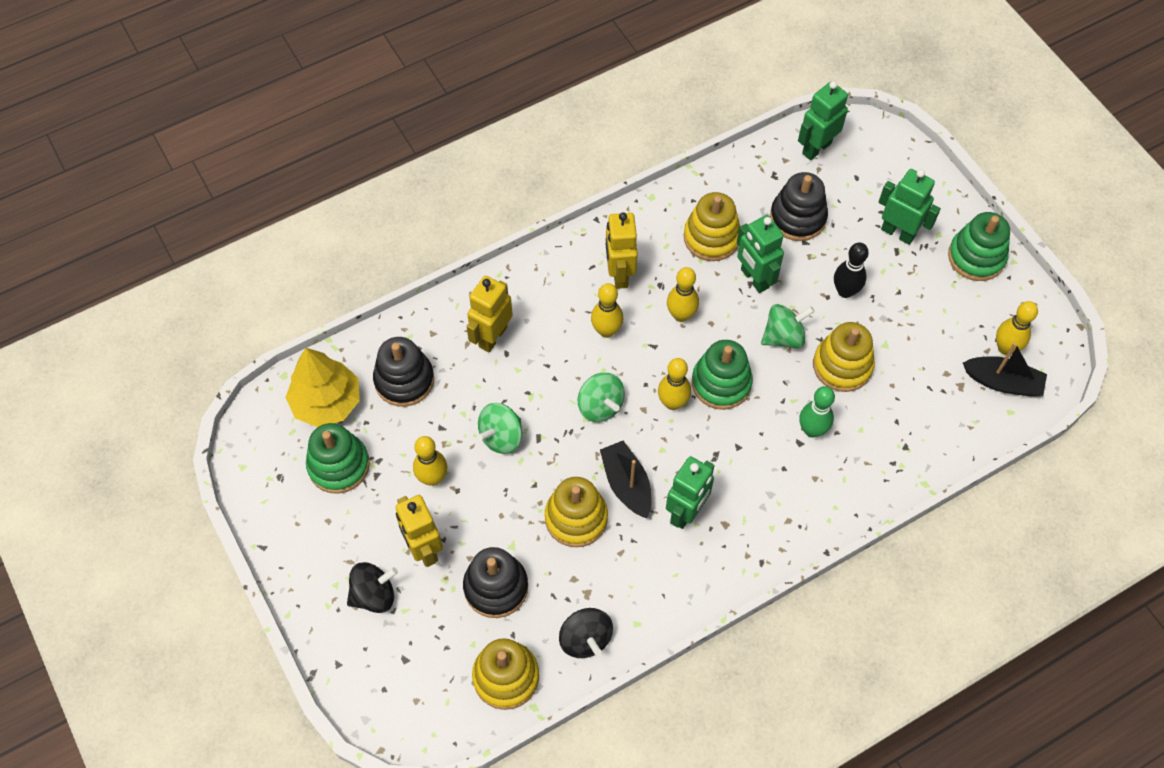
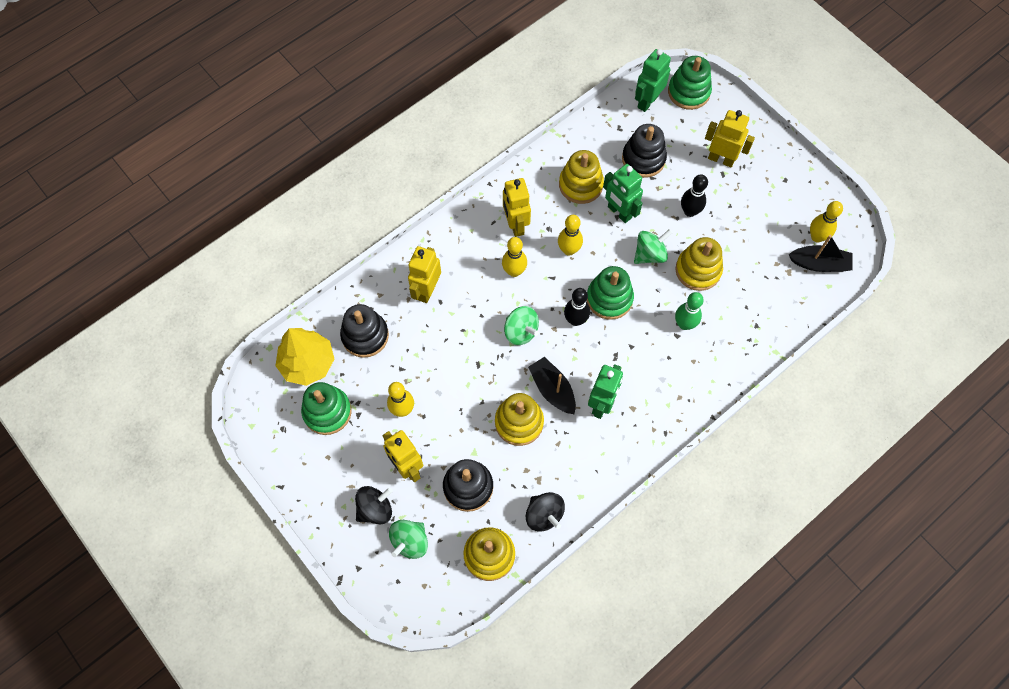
camera: 10 degrees left, 5 degrees up
(501, 437) = (449, 368): green spinning top -> green spinning top (410, 542)
(672, 403) = (575, 320): yellow bowling pin -> black bowling pin
(898, 232) = (721, 159): green robot -> yellow robot
(976, 257) = (783, 169): green stacking toy -> green stacking toy (688, 92)

